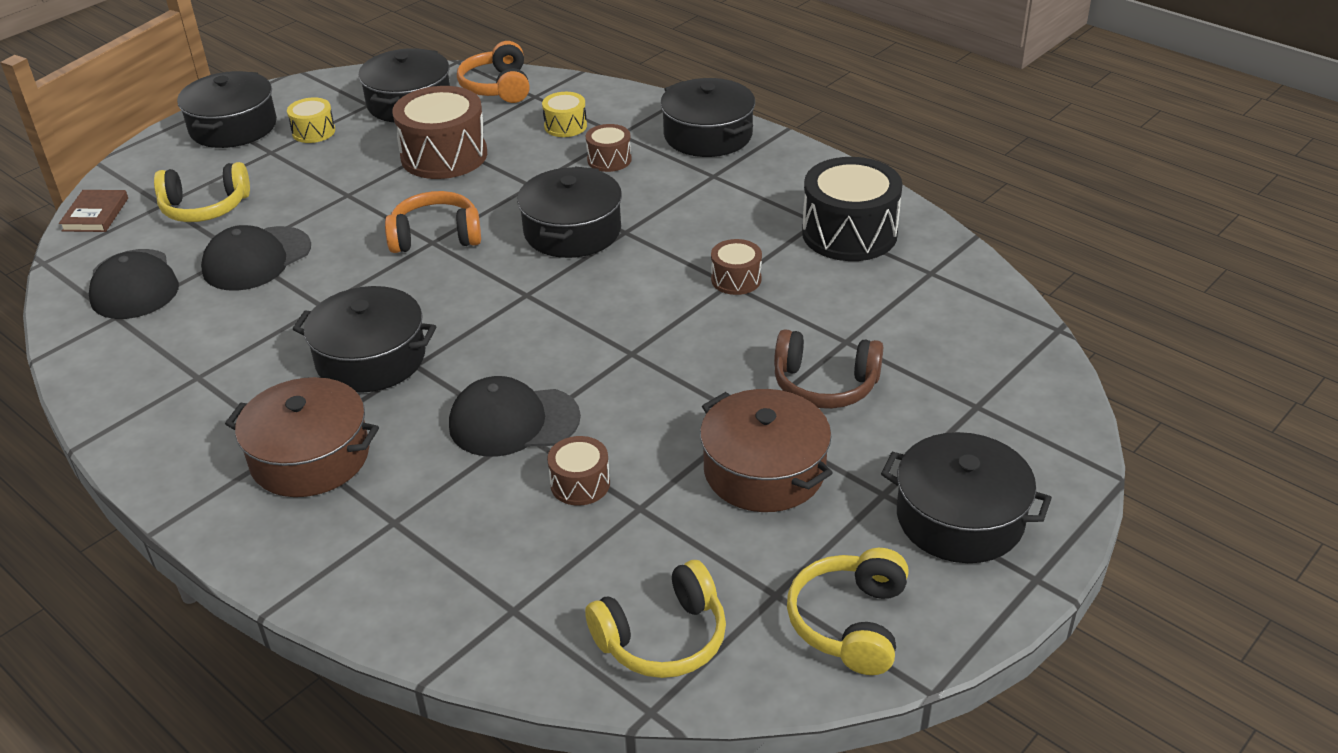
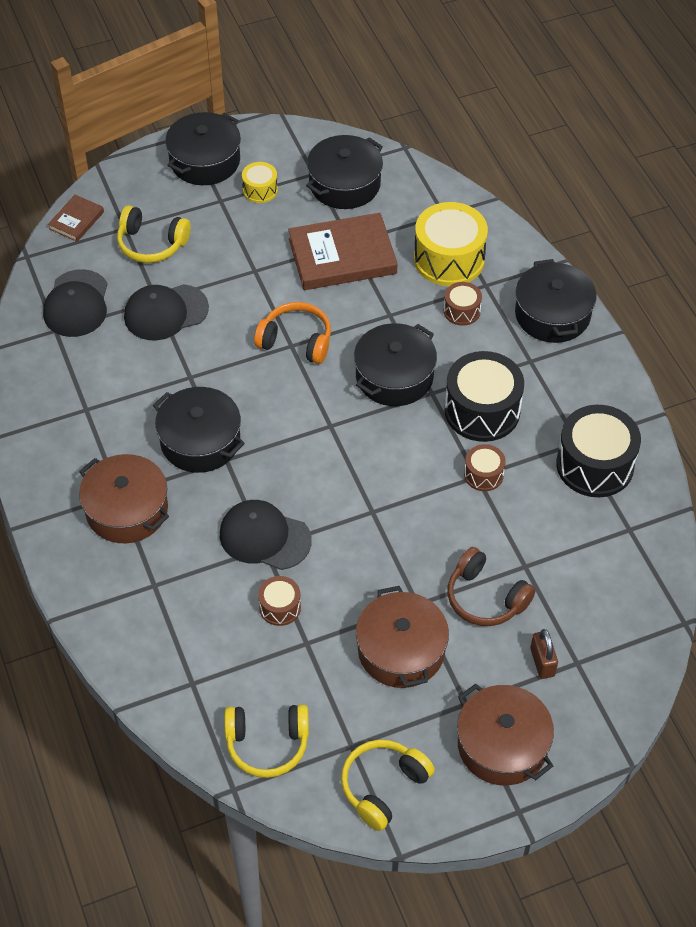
camera: 25 degrees right, 15 degrees up
(444, 155) = (342, 256): brown drum -> brown book
(497, 87) = (420, 192): orange headphones -> none
(565, 126) = (449, 259): yellow drum -> yellow drum, size x1.97
(692, 228) = (482, 410): none -> black drum
(938, 420) = (542, 662): none -> brown padlock
(960, 518) = (502, 745): black pot -> brown pot

